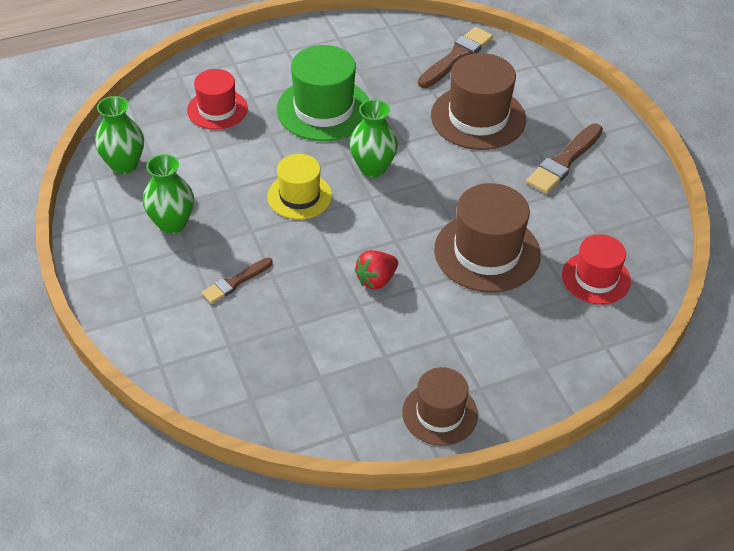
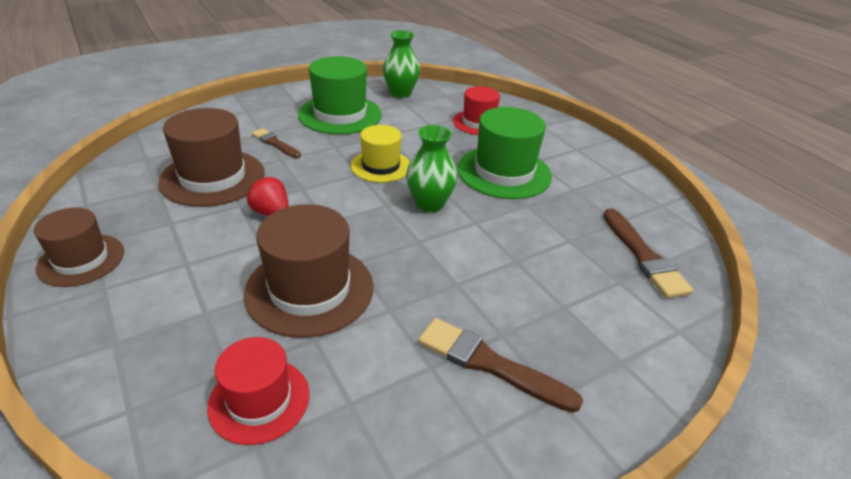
camera: 80 degrees right, 10 degrees down
(172, 223) = (340, 114): green vase -> green hat
(456, 57) = (643, 256): brown brush -> brown brush turned 45 degrees clockwise
(478, 117) = (542, 277): brown hat -> brown hat (213, 177)

